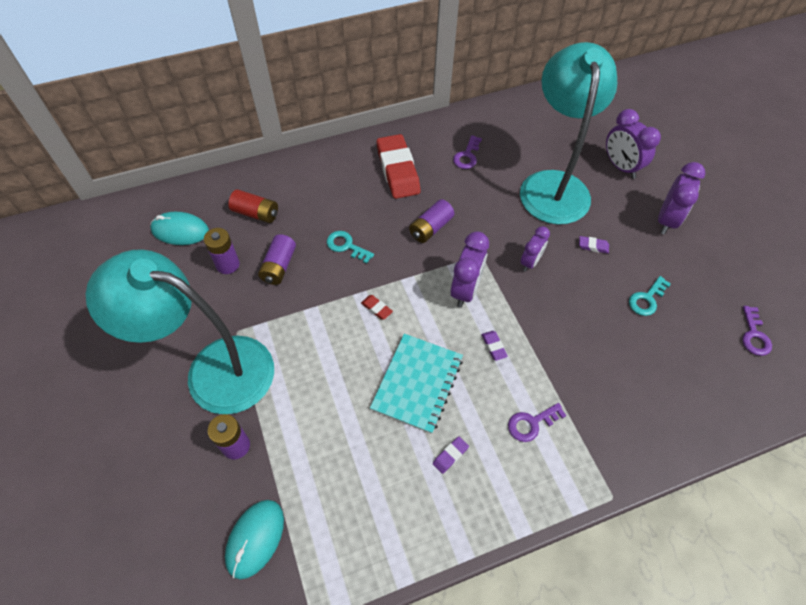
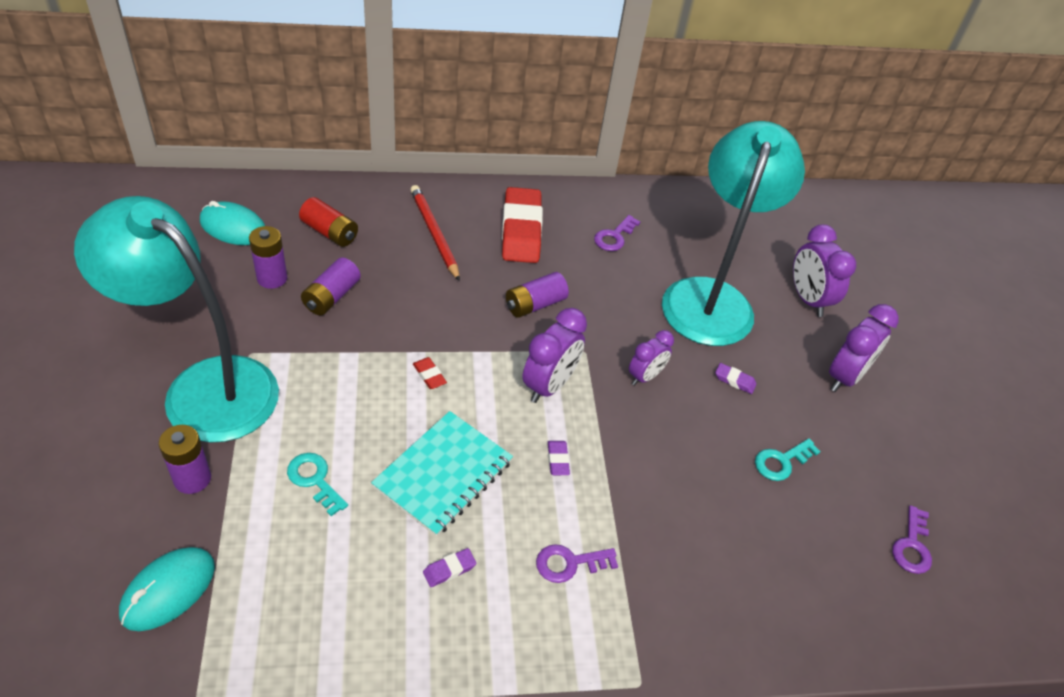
camera: 10 degrees right, 10 degrees down
(334, 192) = (434, 234): none -> red pencil
(346, 246) = (422, 296): turquoise key -> turquoise key (315, 480)

